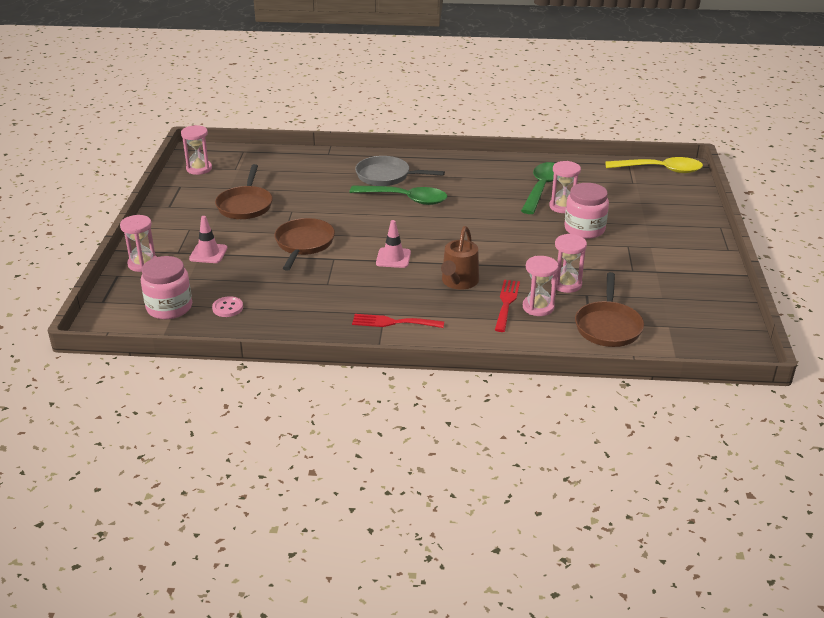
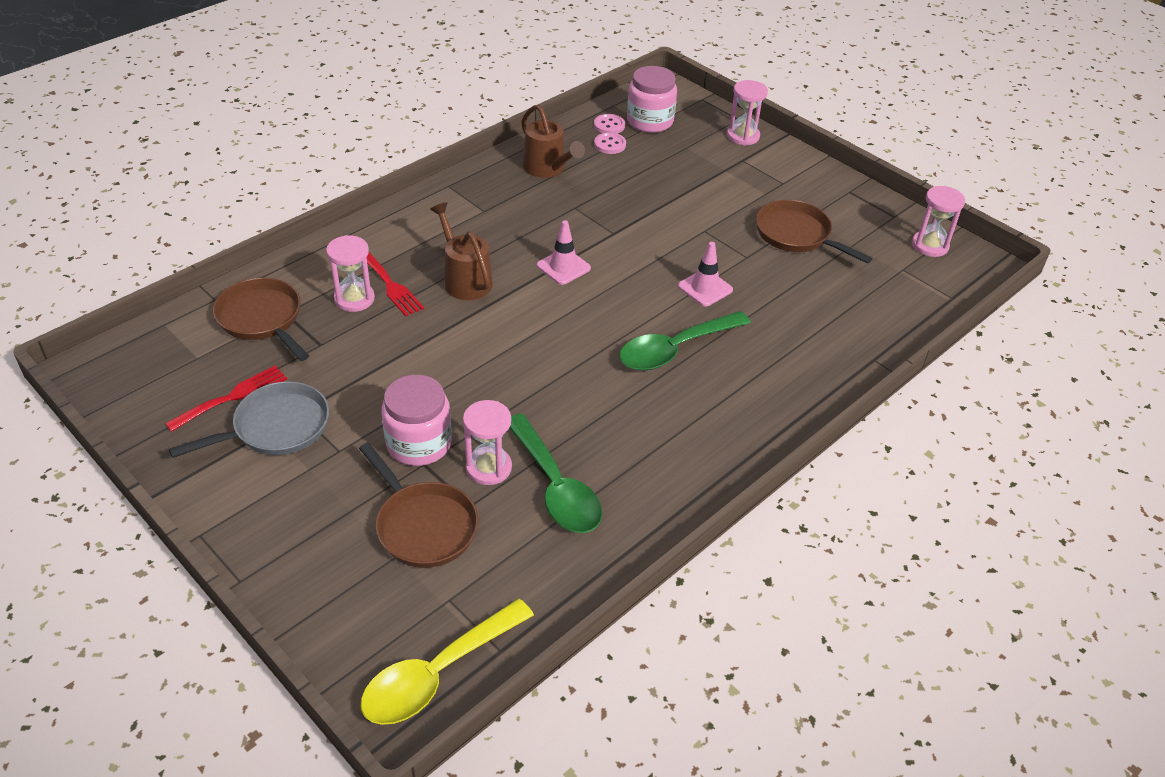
camera: 130 degrees right, 10 degrees up
(199, 321) = (609, 125): none -> pink button
(208, 253) = (718, 173): pink traffic cone -> pink traffic cone (705, 288)
(297, 316) = (548, 169): none -> brown watering can
(304, 244) = (665, 230): brown pan -> brown pan (423, 526)
(386, 176) = (753, 370): grey pan -> grey pan (276, 428)
(393, 322) = (464, 208): red fork -> red fork (233, 397)
(566, 284) = (355, 344): pink hourglass -> none

